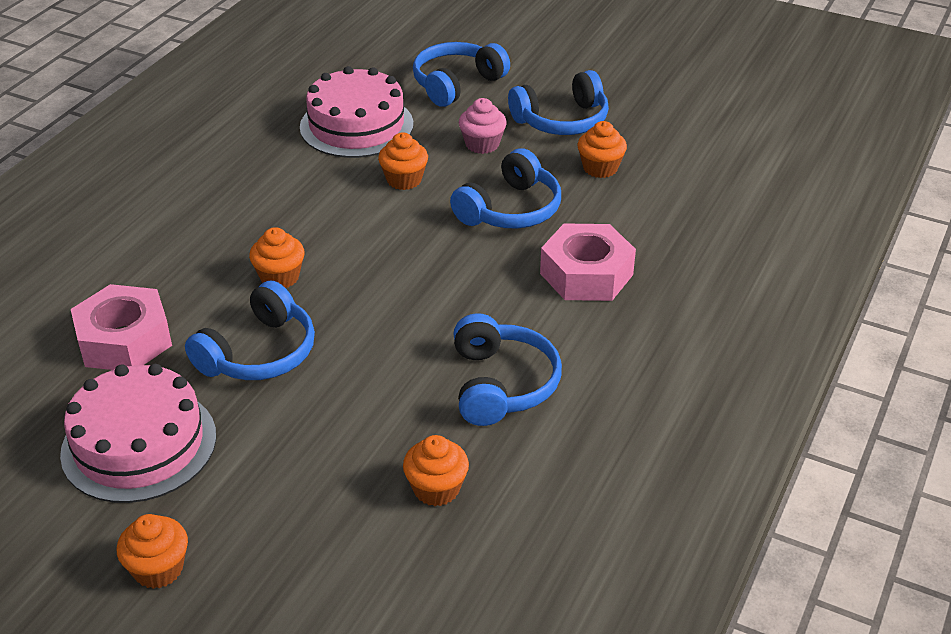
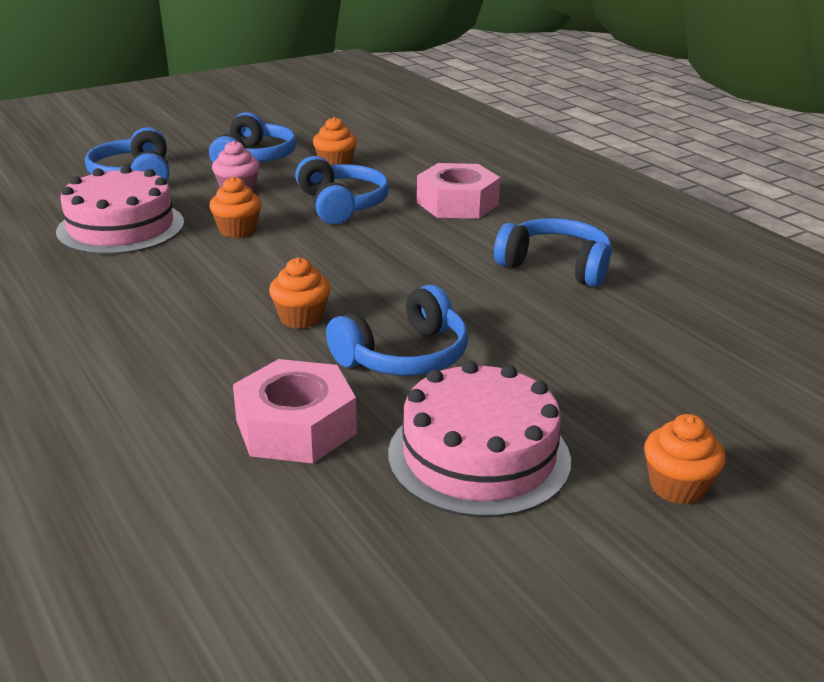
camera: 60 degrees left, 10 degrees down
(259, 353) = (404, 356): blue headphones -> blue headphones turned 75 degrees clockwise
(436, 489) = (660, 323): orange cupcake -> none

